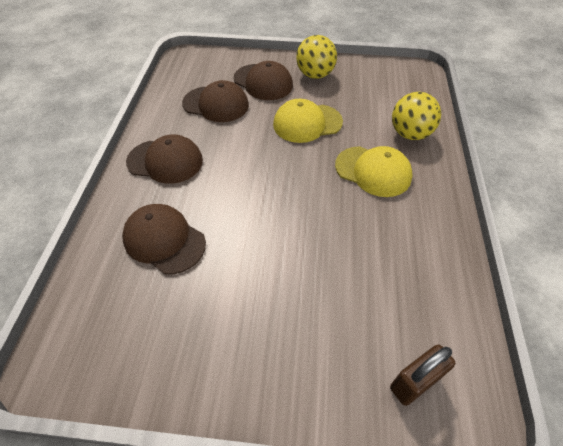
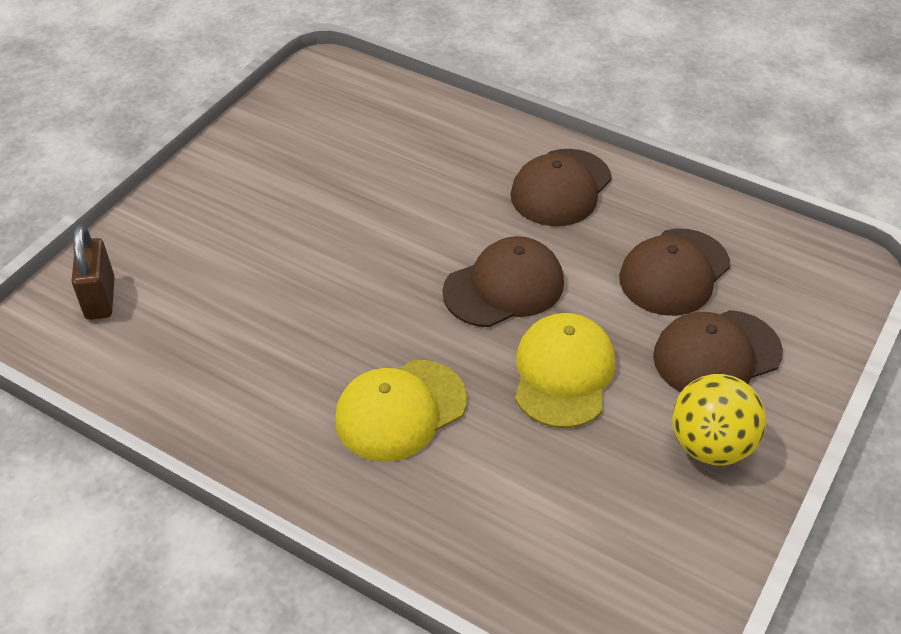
camera: 115 degrees right, 5 degrees down
(164, 240) = (419, 161): brown cap -> brown cap (504, 287)
(410, 134) = (454, 513): yellow ball -> none

